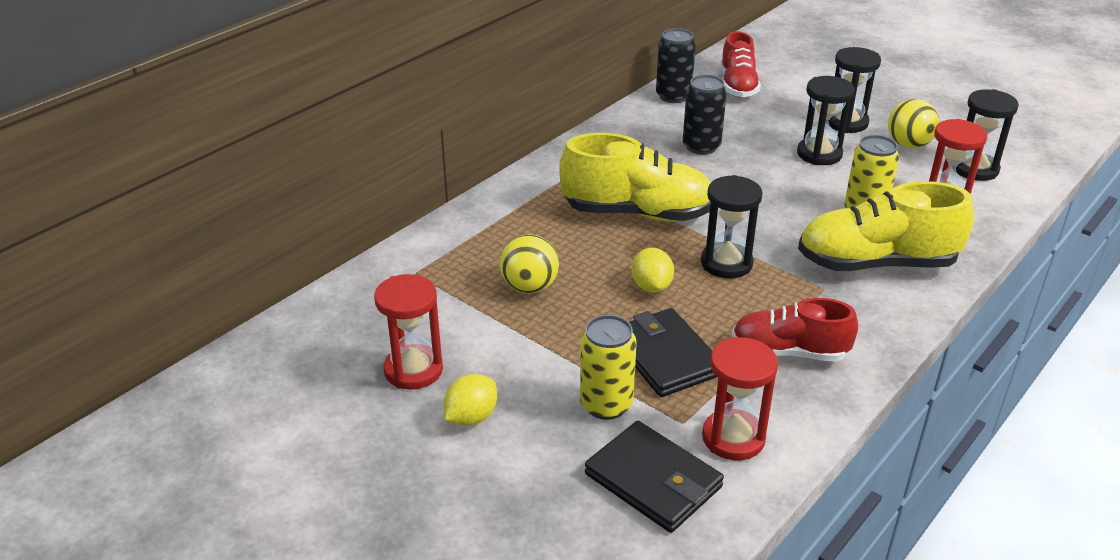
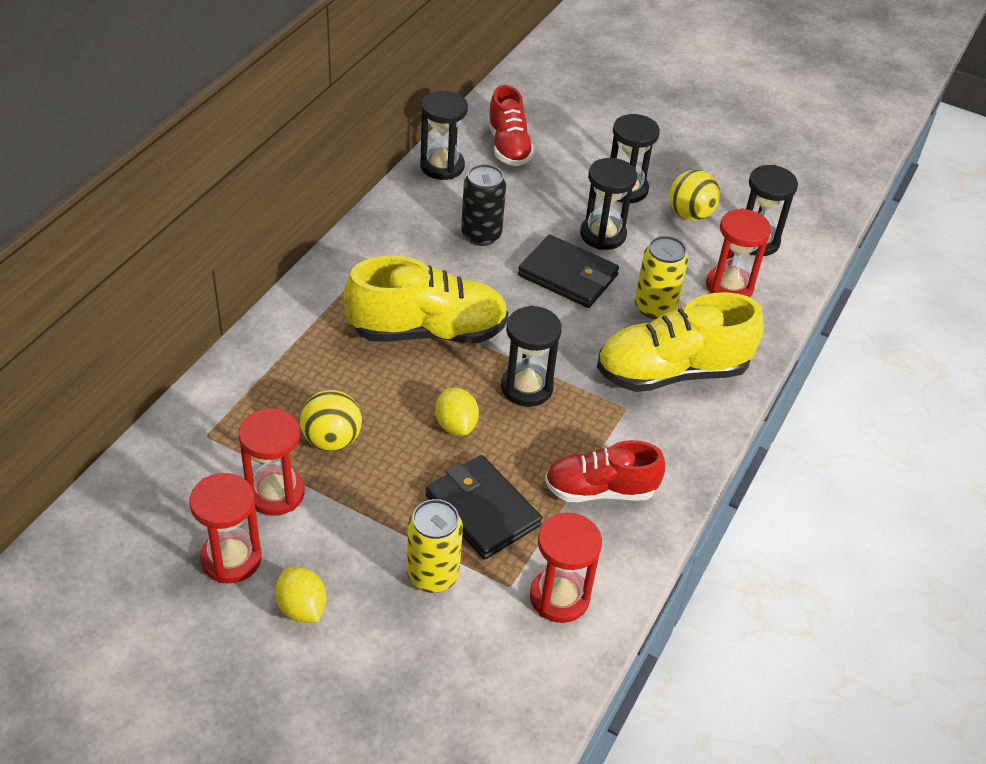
camera: 15 degrees left, 10 degrees up
(467, 323) = (275, 493): none -> red hourglass
(471, 417) = (302, 608): yellow lemon -> yellow lemon turned 60 degrees counterclockwise
(653, 480) = (491, 656): black wallet -> black wallet (568, 275)
(673, 96) = (442, 166): black can -> black hourglass

